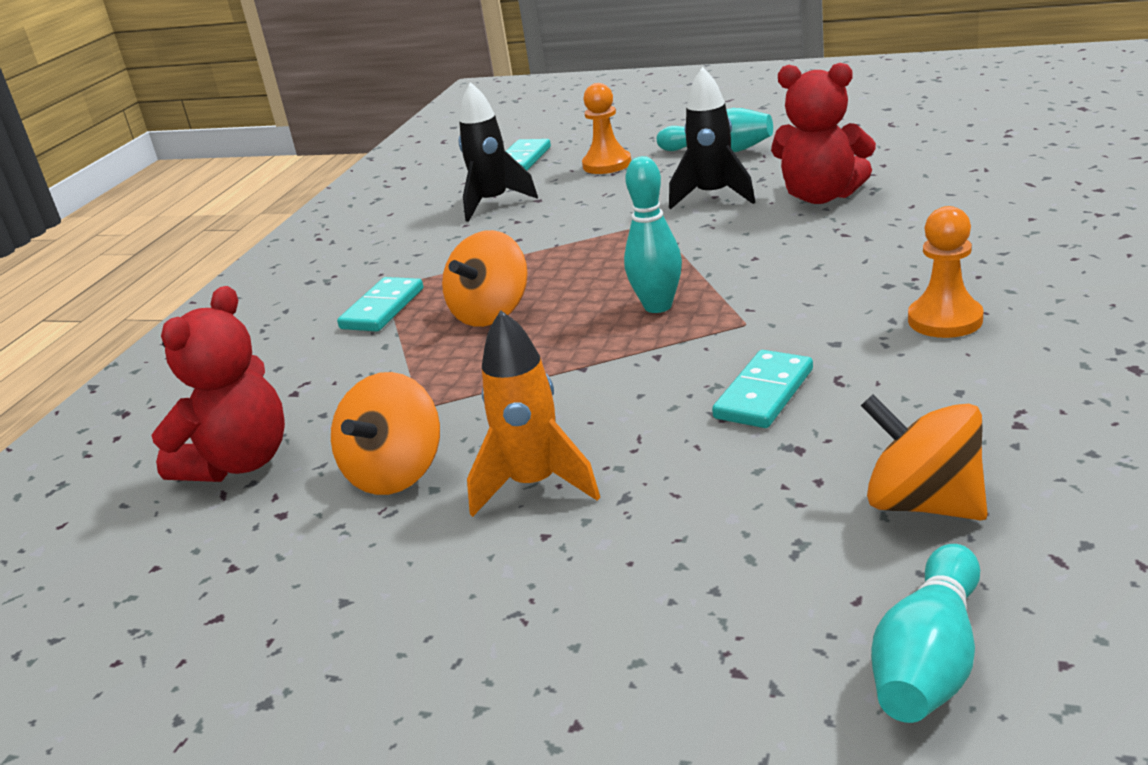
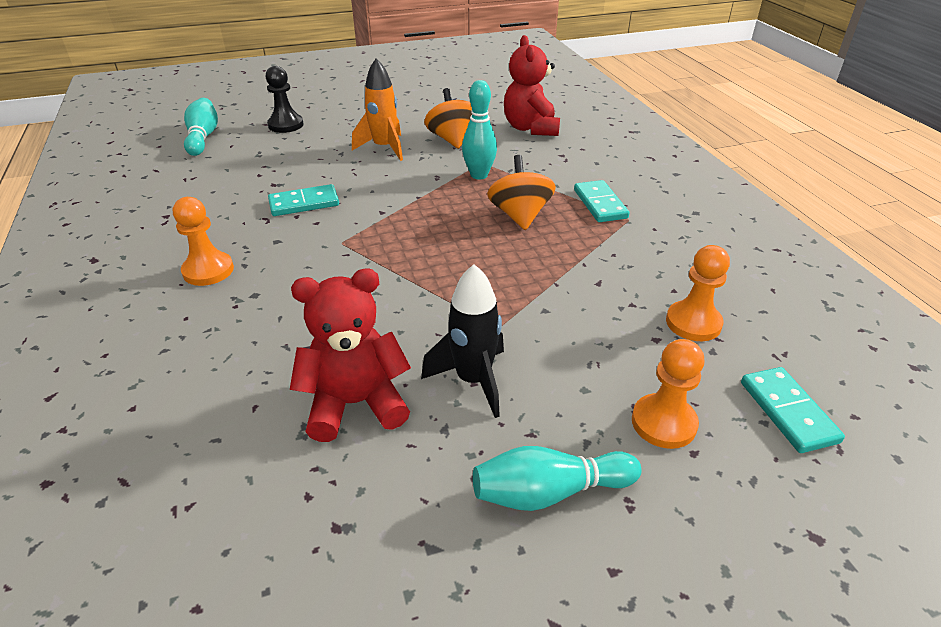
camera: 140 degrees right, 10 degrees up
(493, 203) = (693, 323): black rocket -> orange pawn
(658, 306) = (411, 243): turquoise bowling pin -> turquoise bowling pin (479, 175)
(685, 643) = (286, 125): none -> black pawn
(764, 394) = (304, 203): turquoise domino -> turquoise domino turned 75 degrees clockwise
(924, 504) = (210, 175): orange spinning top -> none

